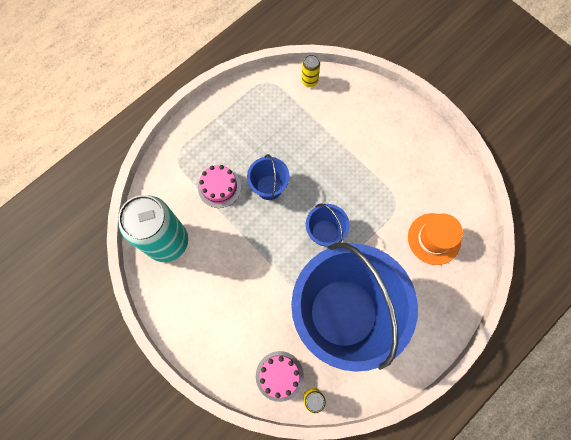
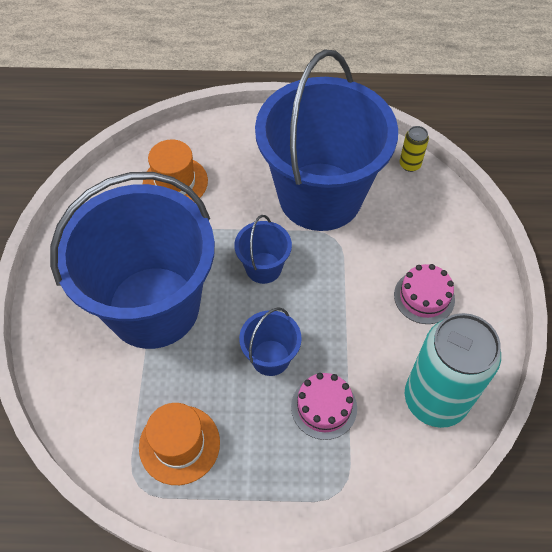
camera: 135 degrees left, 15 degrees down
(268, 112) = (179, 444): none -> orange hat
(279, 376) = (424, 199): pink cake -> pink cake (424, 297)
(309, 81) = (92, 436): yellow can -> none
(354, 158) = (153, 307): none -> blue bucket

